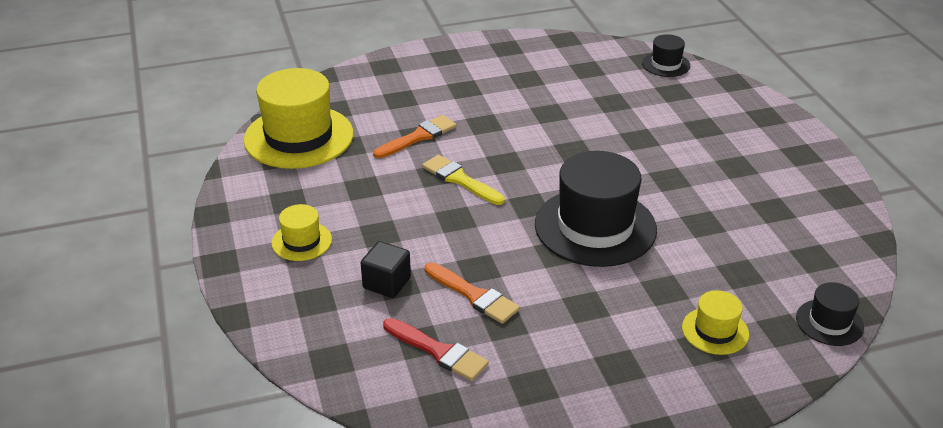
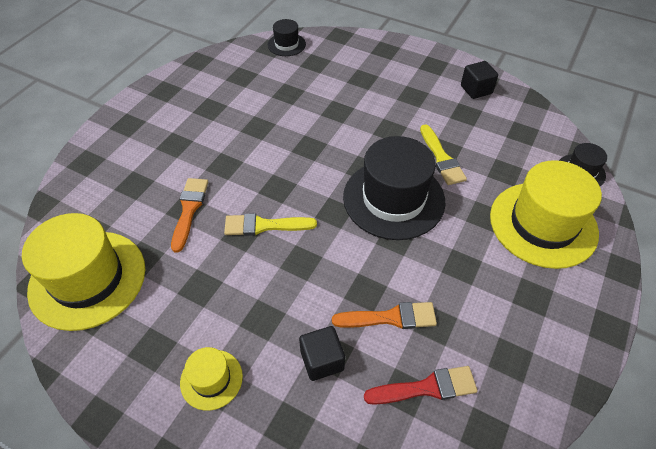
camera: 45 degrees left, 15 degrees up
(689, 226) = (441, 158): none -> yellow brush
(715, 331) = (543, 224): yellow hat -> yellow hat, size x2.06
(818, 197) = (476, 90): none -> black cube

